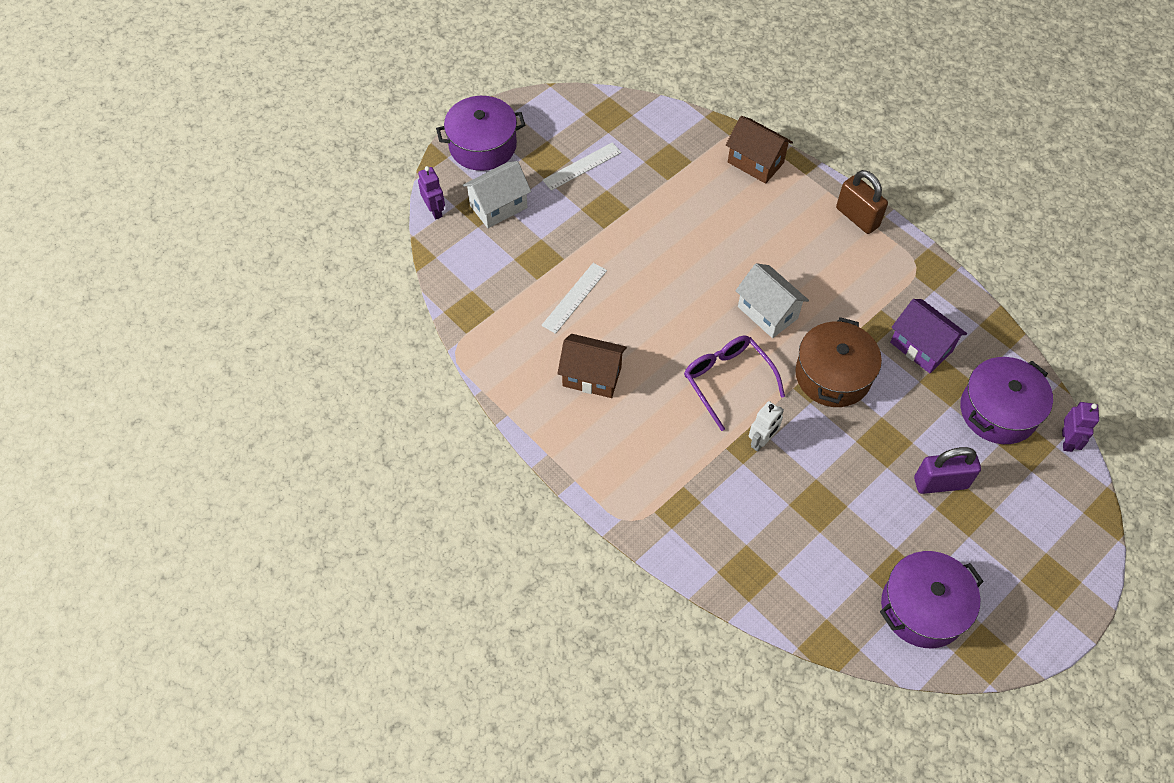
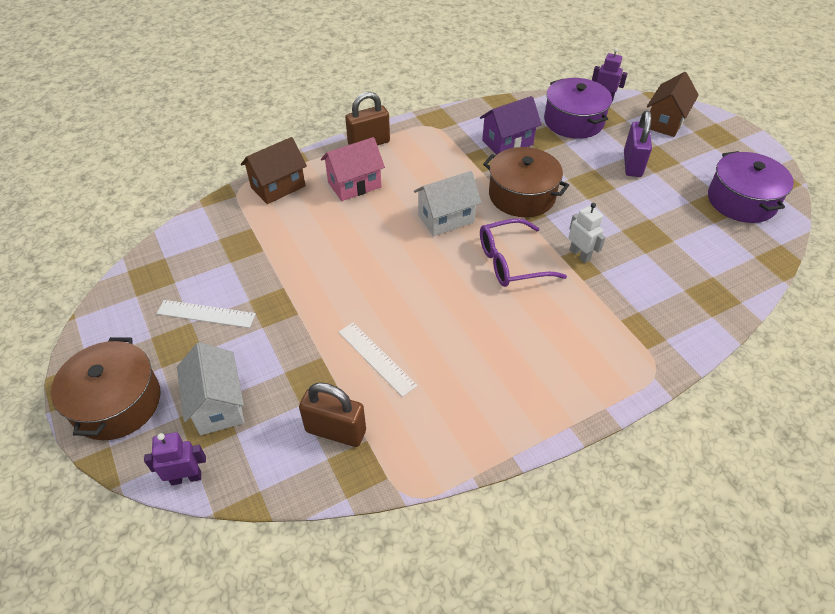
camera: 75 degrees left, 10 degrees down
(483, 145) = (117, 403): purple pot -> brown pot
(497, 289) = (336, 431): none -> brown padlock
(582, 166) = (206, 314): white ruler -> white ruler turned 60 degrees counterclockwise
(592, 376) = (481, 365): brown house -> brown house (665, 122)
(785, 223) = (354, 185): none -> pink house

